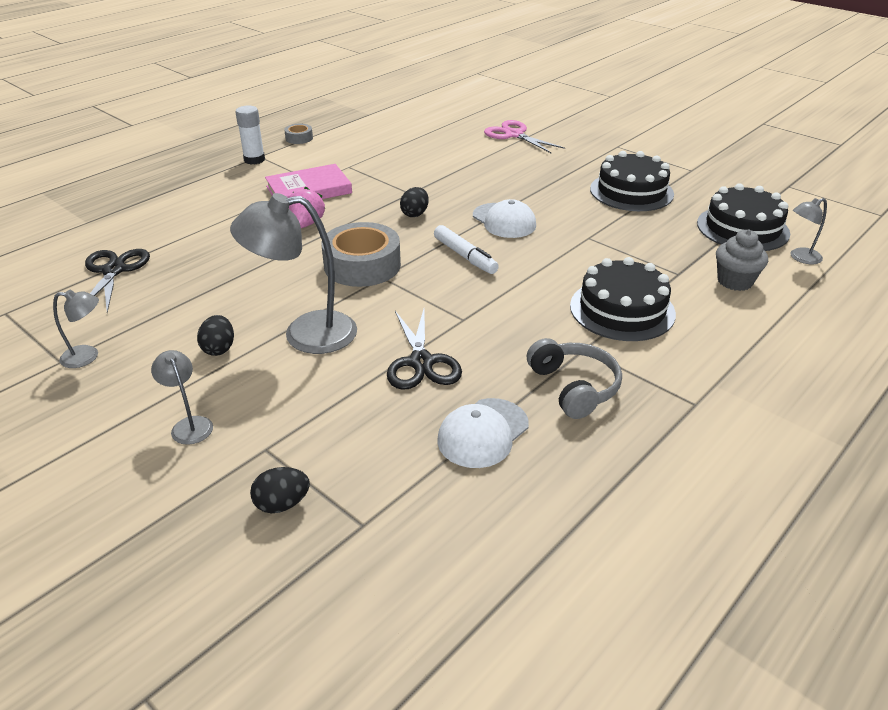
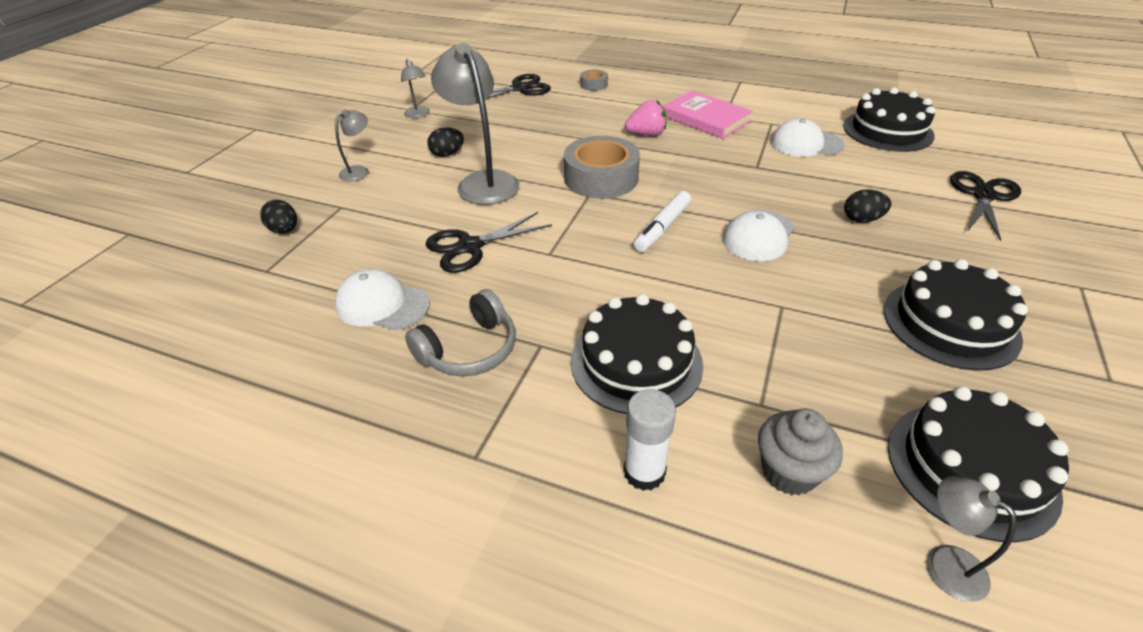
camera: 70 degrees right, 5 degrees up
(254, 160) = (730, 81): white glue stick -> white glue stick (644, 472)
(299, 138) = (795, 86): grey tape -> grey tape (594, 85)
(395, 164) = (806, 144): none -> white cap
(407, 132) = (887, 131): none -> black cake
(415, 214) = (717, 180): black egg -> black egg (862, 219)
(514, 135) = (983, 196): pink scissors -> black scissors

